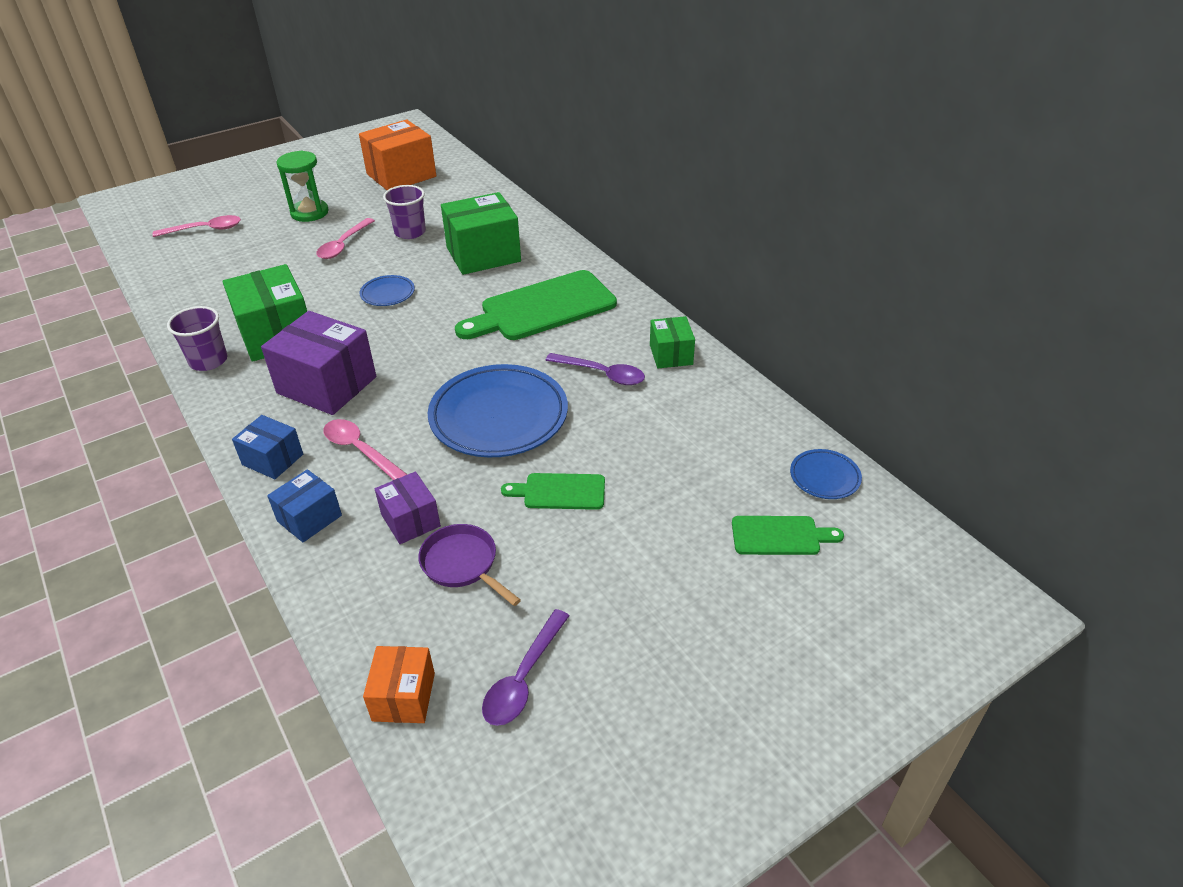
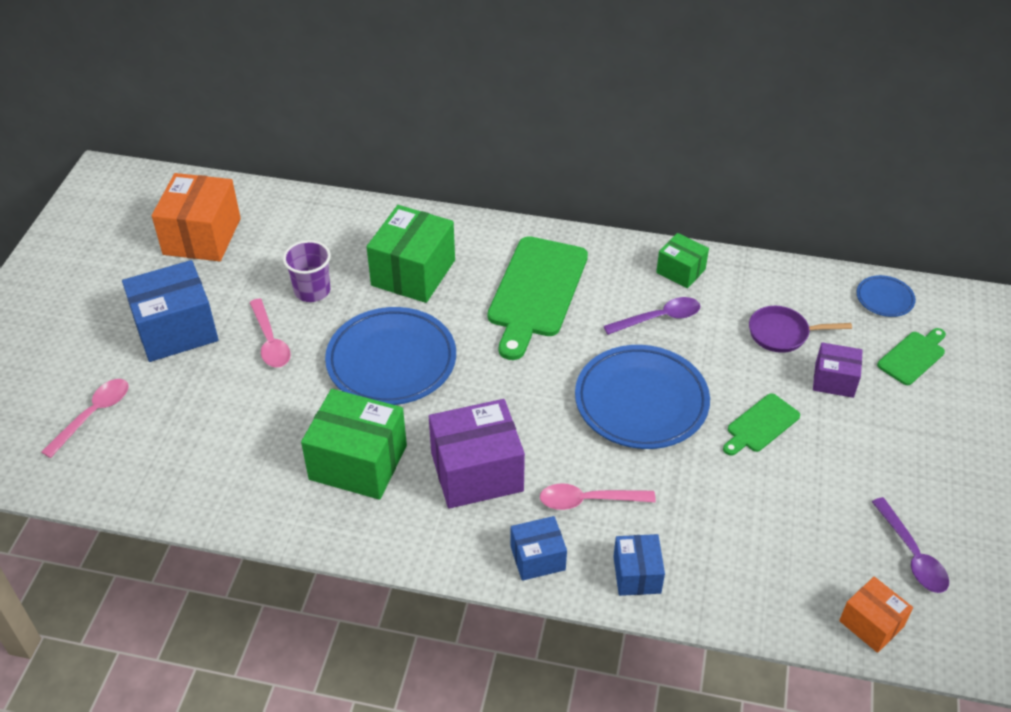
camera: 45 degrees left, 5 degrees up
(208, 361) = (339, 527): purple cup -> none
(309, 213) = (176, 330): green hourglass -> blue box
(387, 293) = (391, 361): blue plate -> blue plate, size x2.15
(410, 520) = (703, 519): purple box -> purple box (834, 380)
(462, 564) = (779, 520): purple pan -> purple pan (782, 333)

